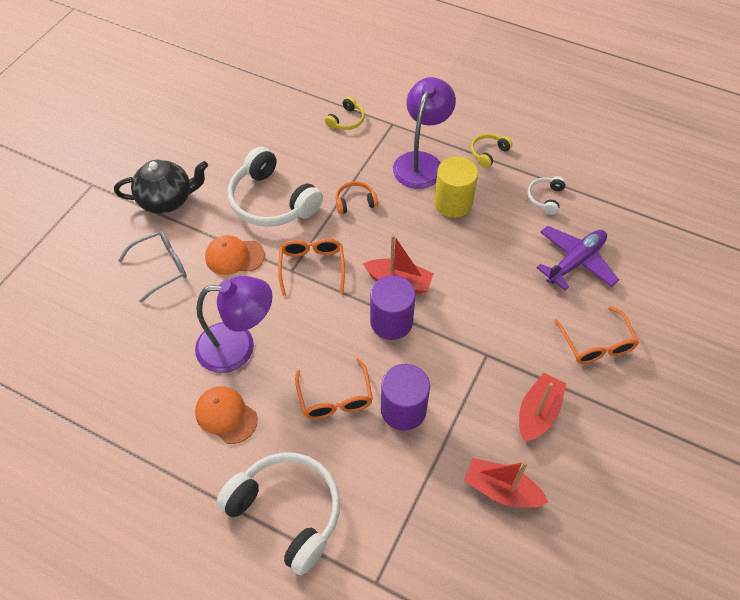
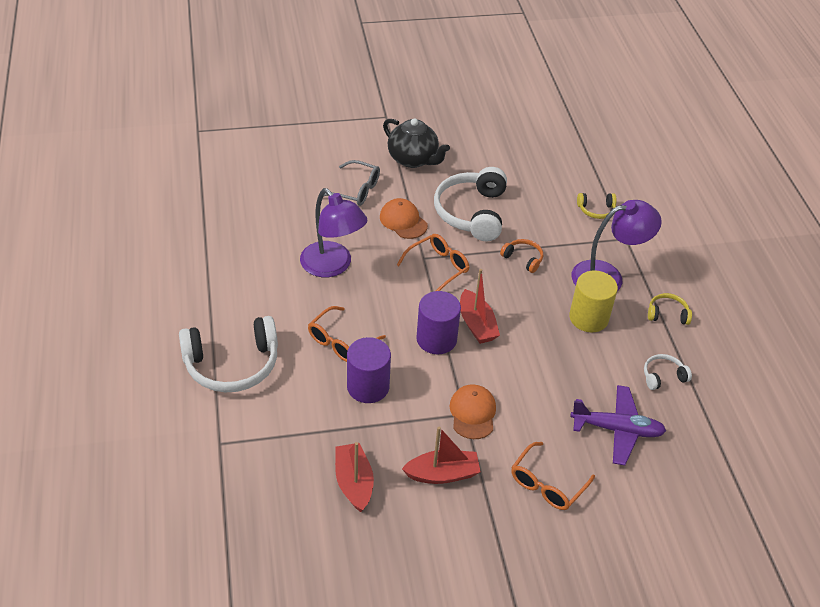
camera: 50 degrees right, 10 degrees down
(226, 415) = (275, 291): orange cap -> orange cap (472, 413)
(287, 512) = (232, 364): white headphones -> white headphones turned 75 degrees clockwise

